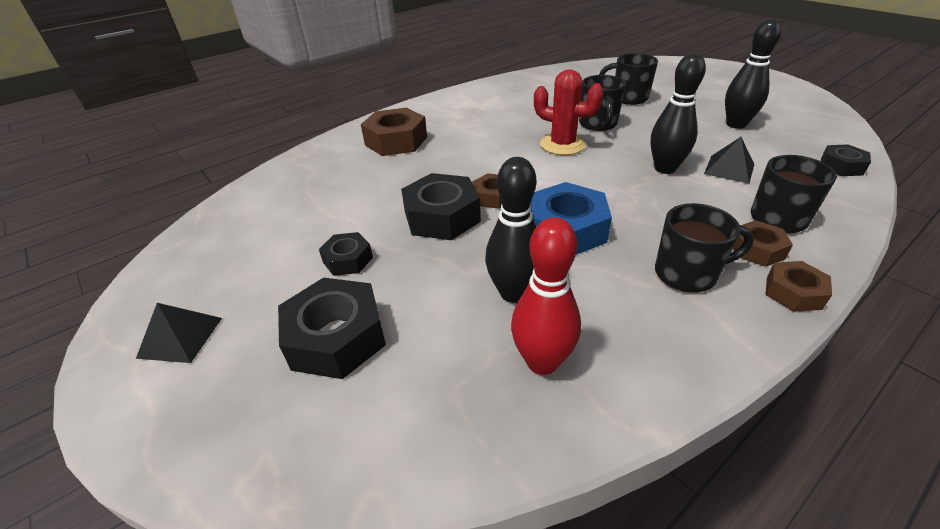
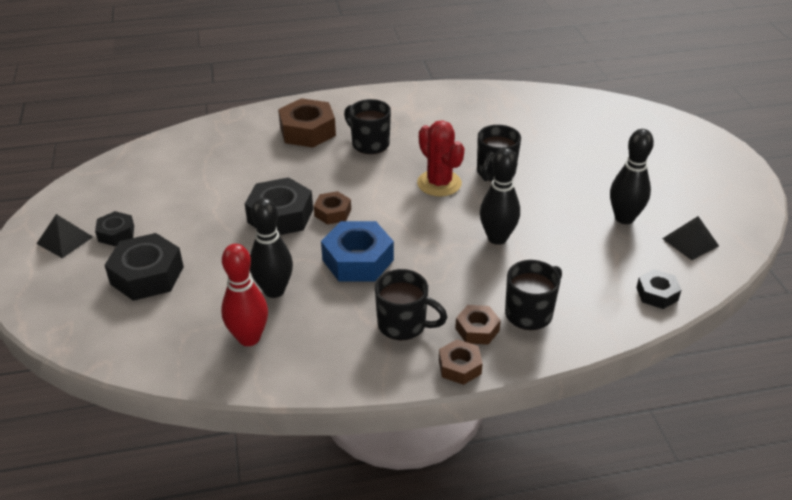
camera: 25 degrees right, 0 degrees up
(348, 260) = (191, 225): black nut -> black nut (116, 233)
(628, 98) = (561, 152): black mug -> black mug (369, 144)
(729, 169) = (552, 259): black pyramid -> black pyramid (690, 242)

